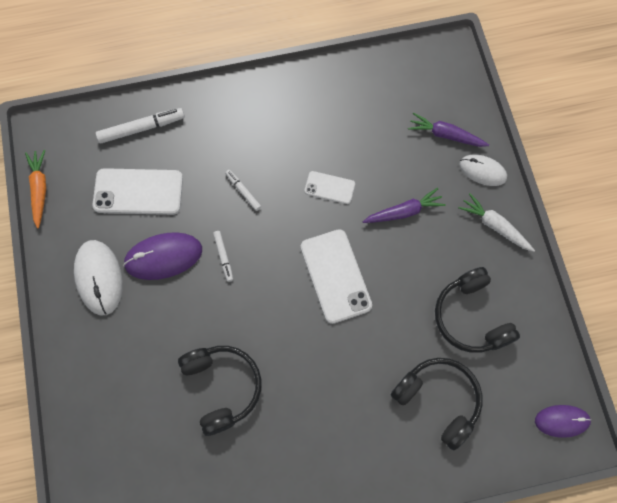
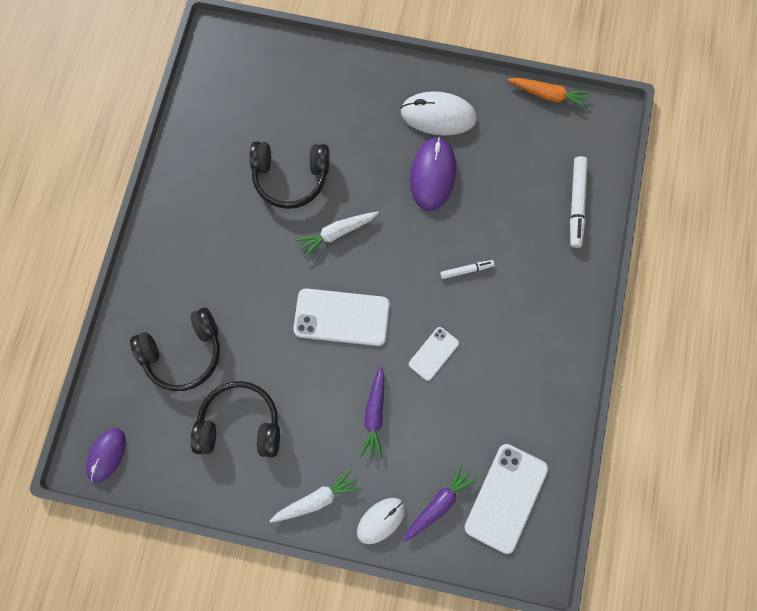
camera: 115 degrees right, 5 degrees up
(138, 192) = (508, 177): white phone -> white phone (506, 497)
(223, 257) = (408, 226): white marker -> none
(259, 316) = (337, 233): none -> white carrot

